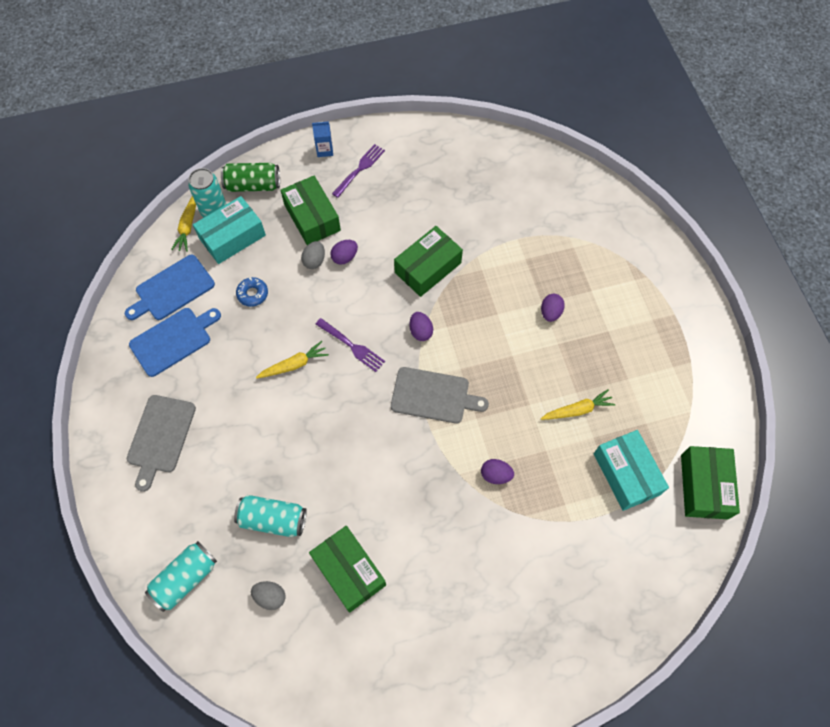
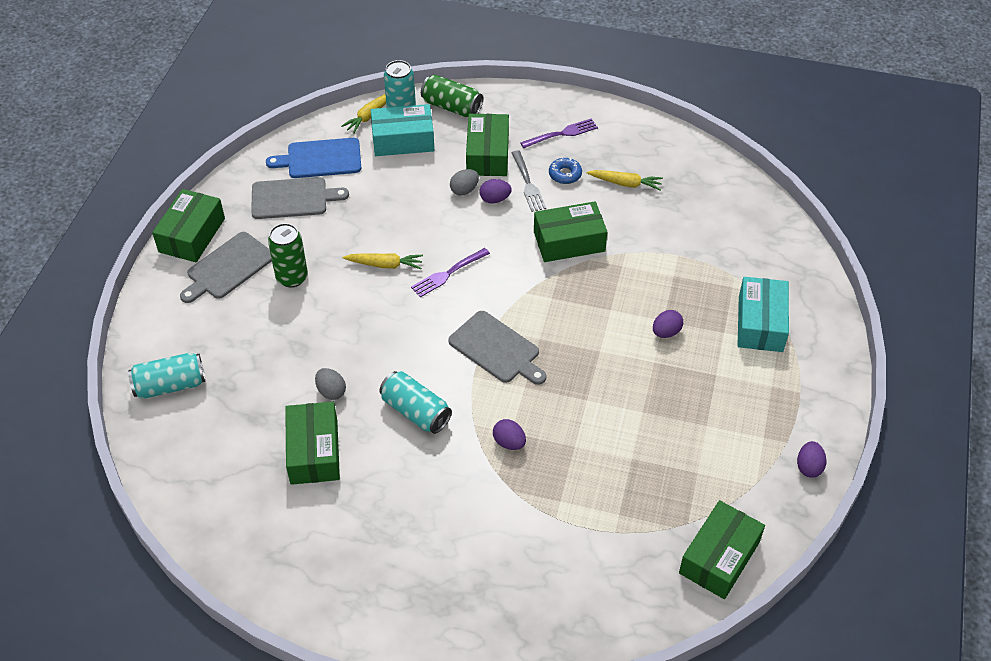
camera: 30 degrees right, 15 degrees down
(106, 421) = (192, 235): none -> green box
(173, 340) = (293, 198): blue cutting board -> grey cutting board
(223, 417) = (292, 277): none -> green can
(252, 294) = (388, 193): blue donut -> blue donut (565, 174)
(270, 596) = (231, 436): grey egg -> grey egg (331, 391)
(273, 519) = (277, 377): turquoise can -> turquoise can (415, 411)
(324, 150) = (539, 105): blue carton -> none
(351, 346) = (448, 273): purple fork -> purple fork turned 75 degrees clockwise
(361, 229) = (527, 183): none -> grey fork
(420, 331) = (523, 291): purple egg -> purple egg (809, 467)
(577, 410) = (633, 427): yellow carrot -> yellow carrot (625, 183)
(626, 474) = (643, 506): turquoise box -> turquoise box (760, 323)

